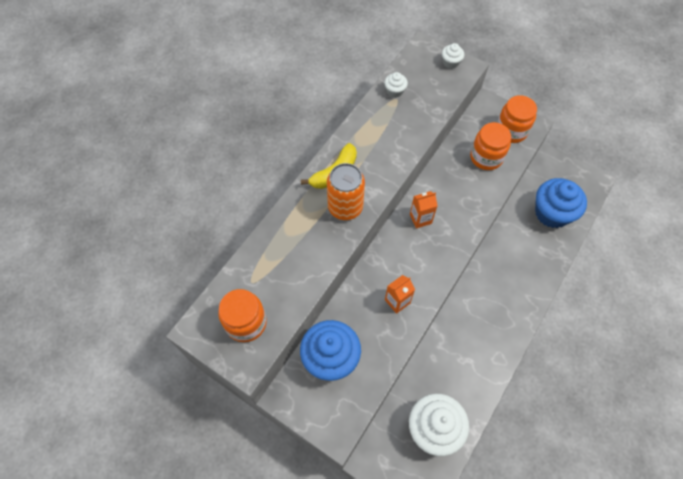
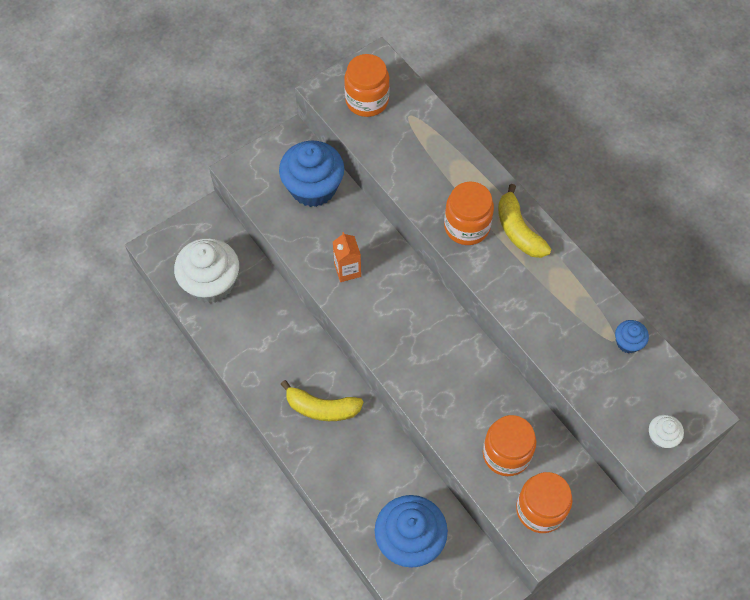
camera: 110 degrees right, 0 degrees up
(345, 207) = (466, 226): orange can -> orange jar
(394, 91) = (628, 342): white cupcake -> blue cupcake
(420, 219) = (442, 334): orange carton -> none
(494, 298) = (322, 408): none -> yellow banana

